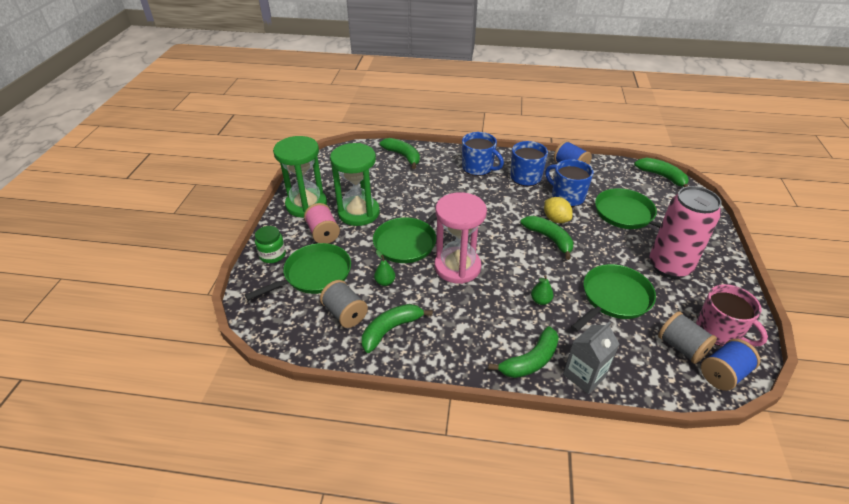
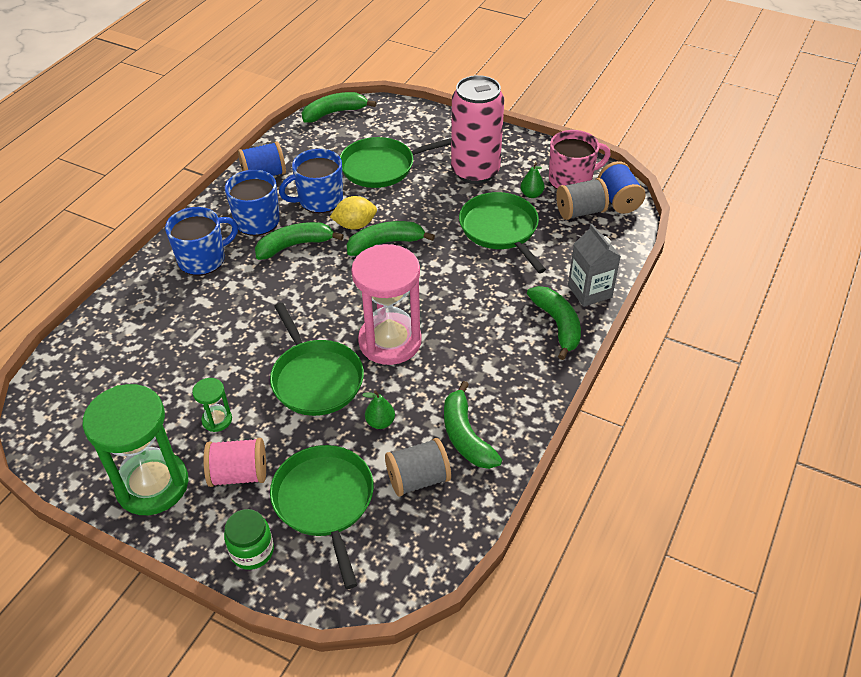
camera: 70 degrees left, 5 degrees up
(358, 213) = (217, 420): green hourglass -> green hourglass, size x0.44
(403, 156) = (111, 332): green banana -> green banana (295, 245)
(540, 300) = (479, 287): green pear -> green pear (531, 194)

